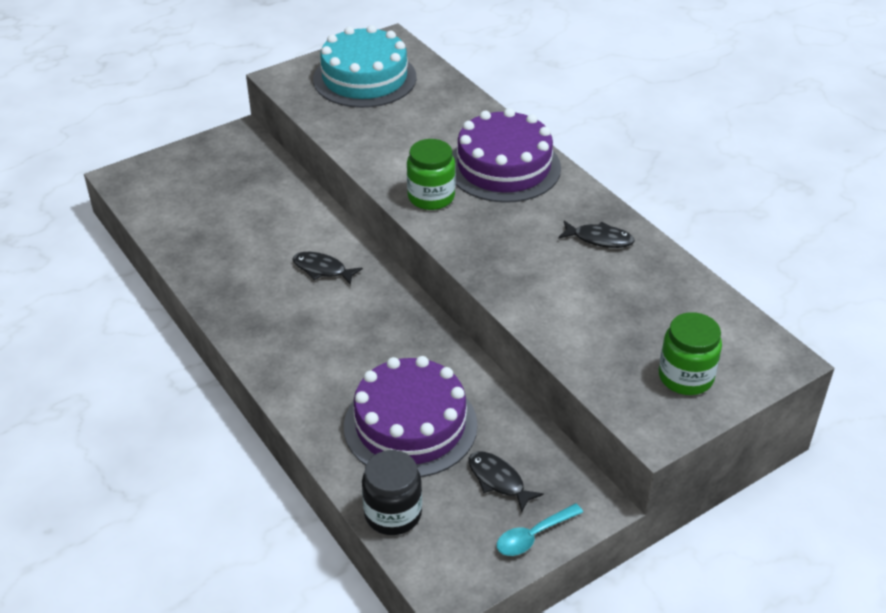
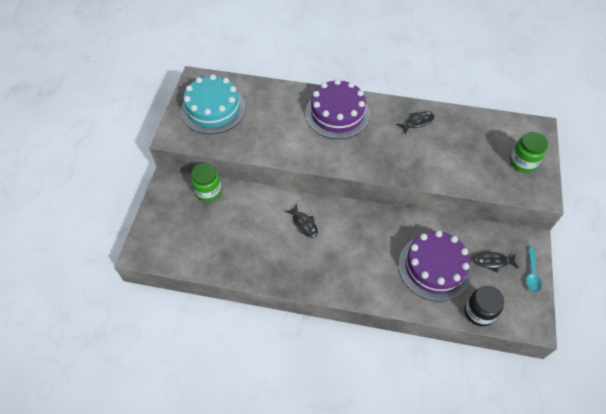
camera: 45 degrees left, 15 degrees up
(322, 269) = (304, 224): black fish -> black fish turned 105 degrees counterclockwise
(431, 197) = (329, 152): green jar -> green jar (208, 191)

